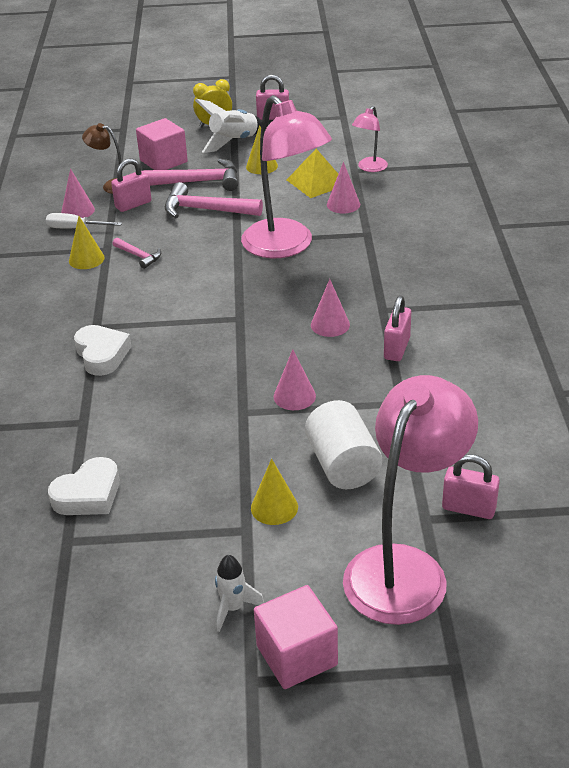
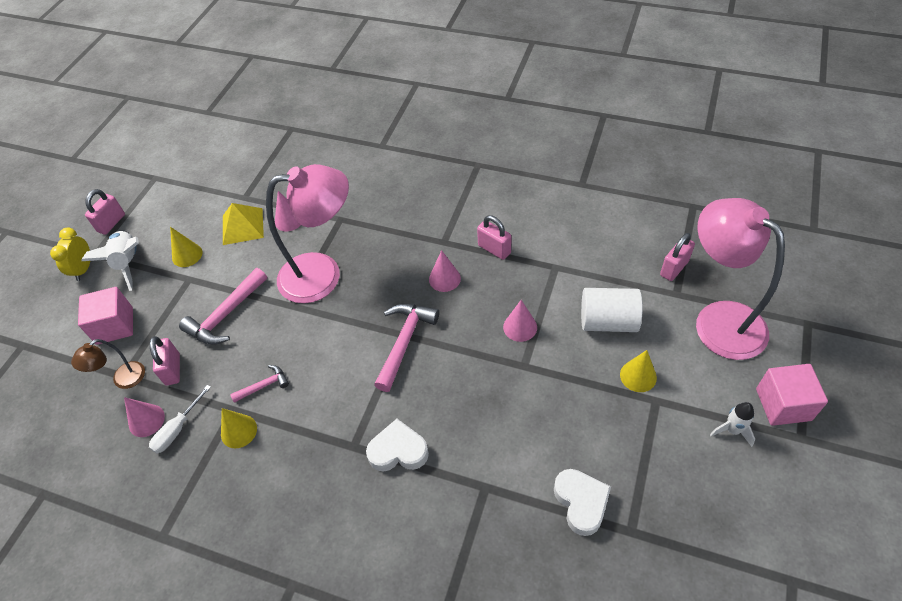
camera: 65 degrees left, 15 degrees up
(199, 182) = (175, 307): pink hammer -> pink hammer (404, 342)
(369, 168) = (249, 187): pink lamp -> none

